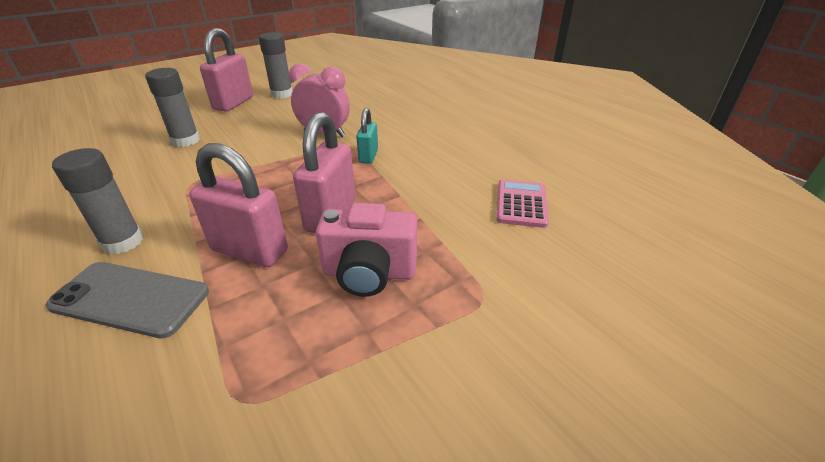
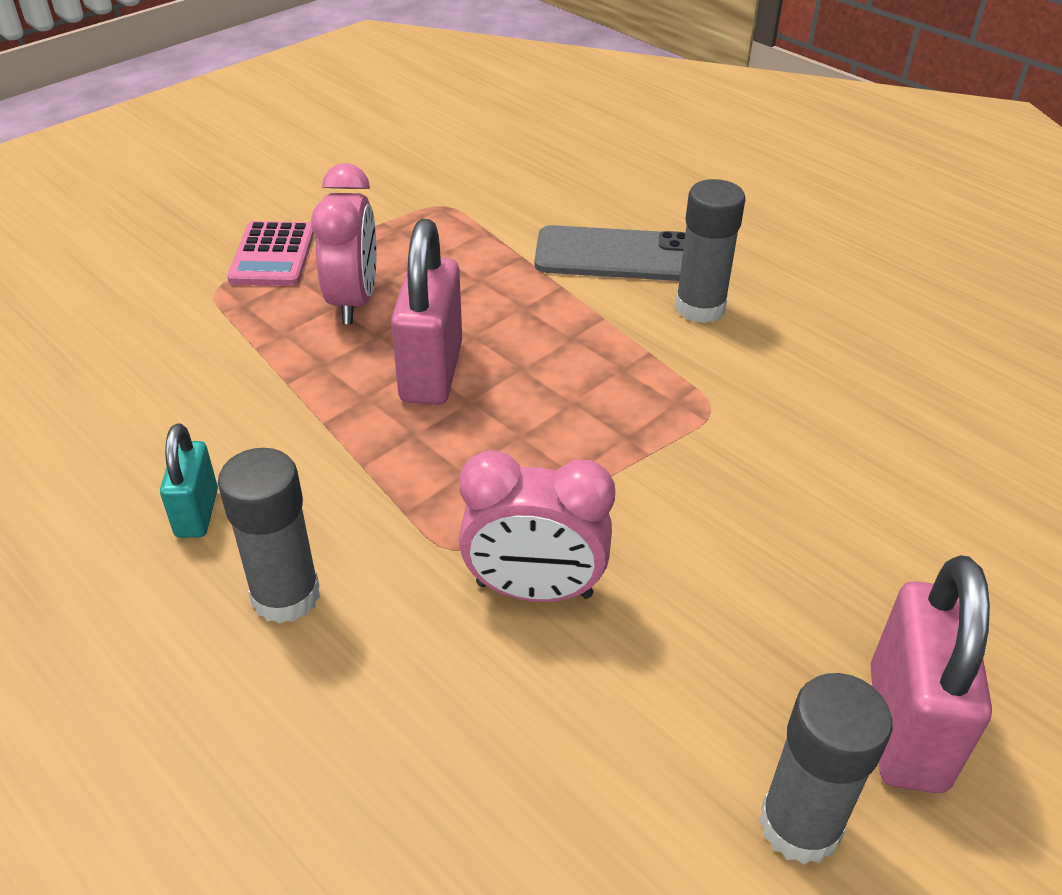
camera: 170 degrees right, 5 degrees up
(185, 141) = (849, 523): grey glue stick -> grey glue stick (286, 596)
(250, 250) = (520, 312): pink padlock -> none
(368, 156) = (401, 517): turquoise padlock -> turquoise padlock (197, 513)
(369, 273) = (354, 301): pink camera -> pink clock
(521, 204) = (106, 424): pink calculator -> pink calculator (272, 255)

